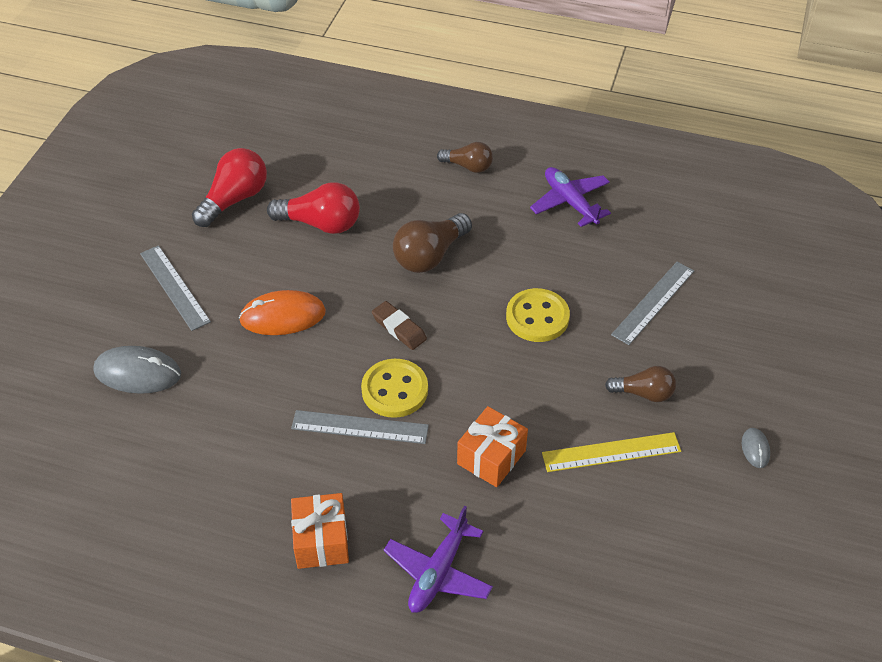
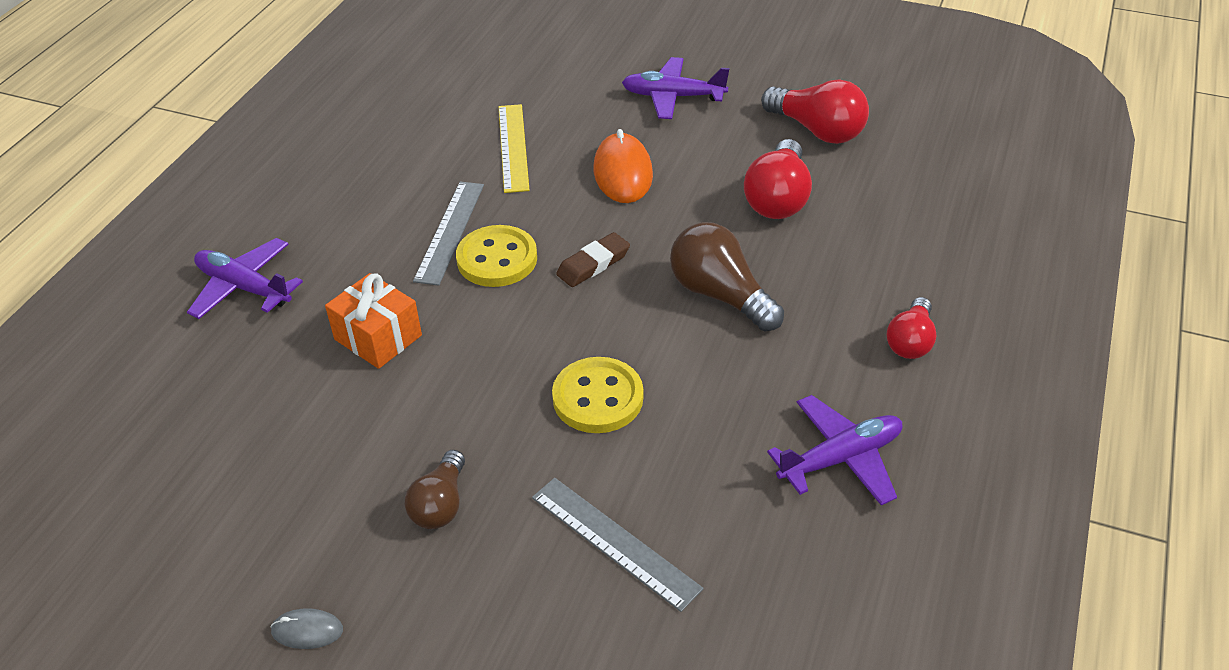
camera: 95 degrees right, 5 degrees down
(137, 373) = (555, 82): grey mouse -> none
(174, 287) = (673, 97): grey ruler -> purple plane
(321, 541) = (314, 205): orange gift -> none
(468, 166) = (910, 341): brown light bulb -> red light bulb
(611, 452) = (352, 454): yellow ruler -> yellow ruler (513, 147)

